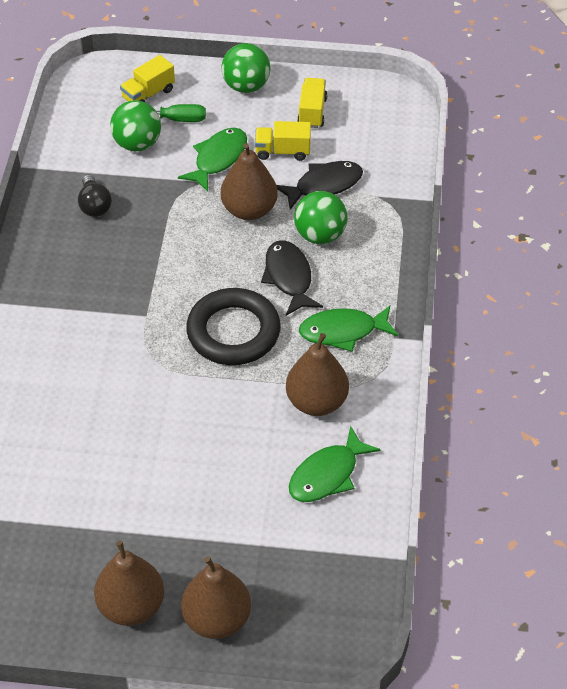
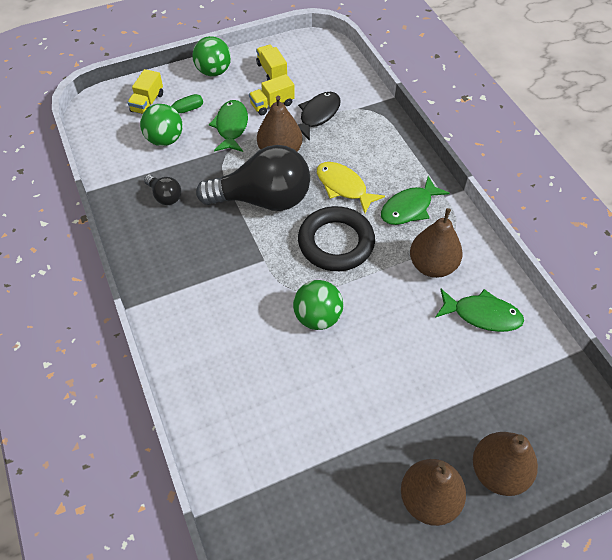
camera: 30 degrees left, 5 degrees up
(192, 253) = (263, 199): none -> black light bulb
(289, 277) = (343, 187): black fish -> yellow fish
(320, 235) = (341, 149): green ball -> green ball (317, 317)
(327, 475) = (482, 315): green fish -> green fish turned 90 degrees counterclockwise

